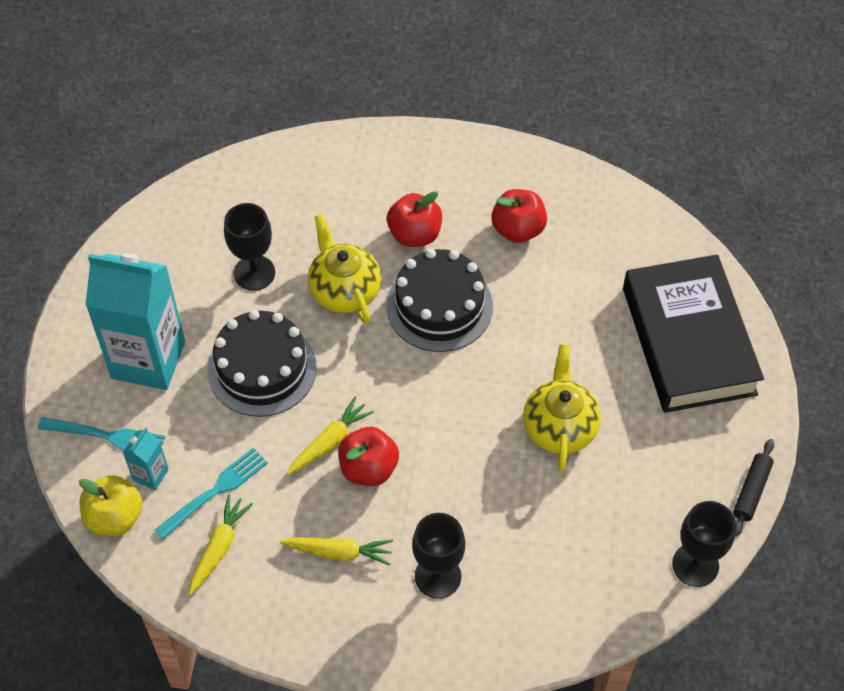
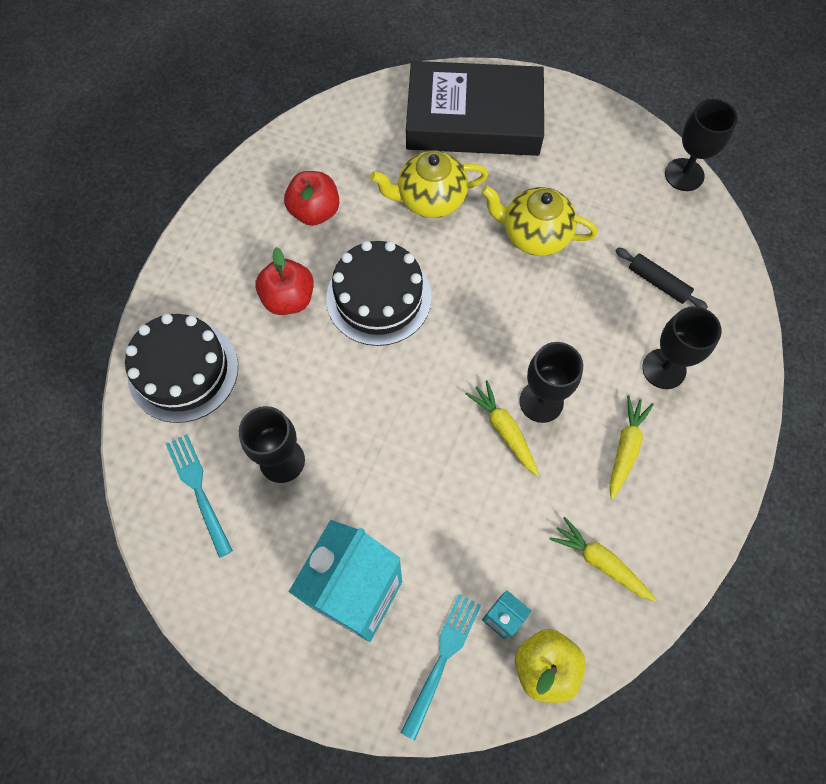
camera: 75 degrees left, 10 degrees up
(215, 491) = (535, 553): turquoise fork -> turquoise fork (198, 490)
(262, 368) = (402, 477): black cake -> black cake (183, 371)
(344, 290) = (332, 378): yellow teapot -> yellow teapot (430, 199)
(368, 468) = (541, 401): red apple -> black goblet
(751, 491) = (625, 118): black rolling pin -> black rolling pin (658, 283)

